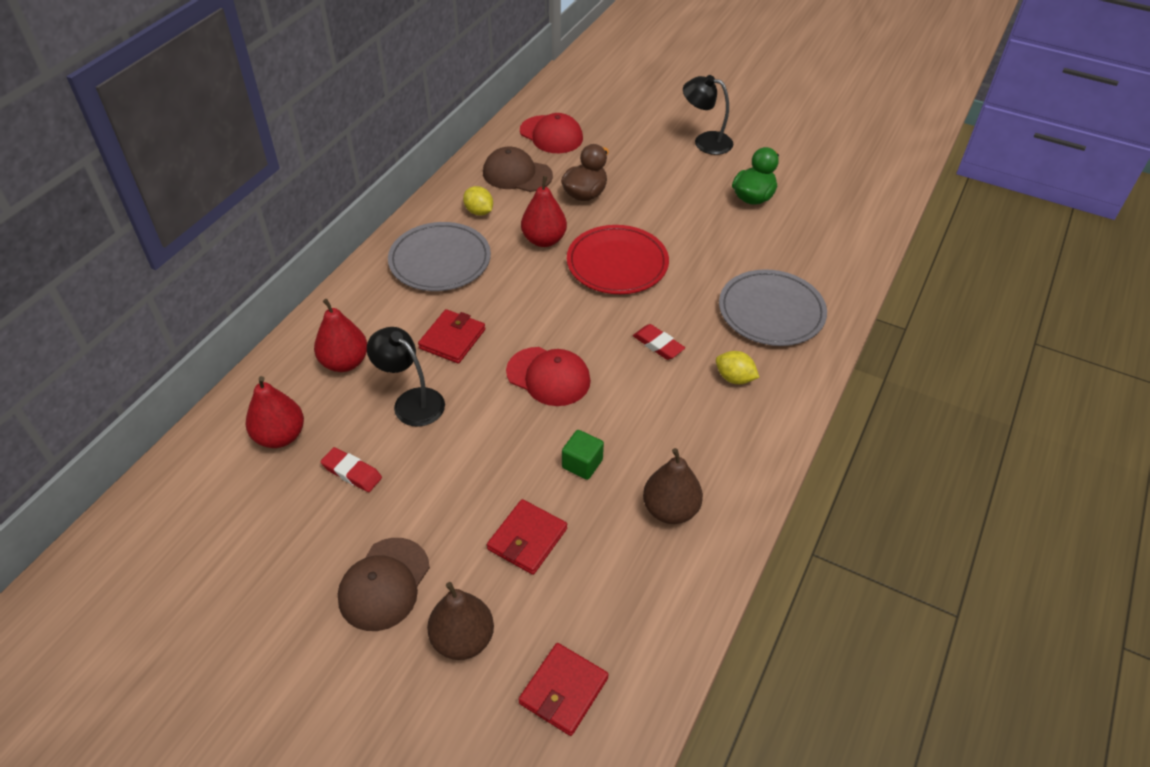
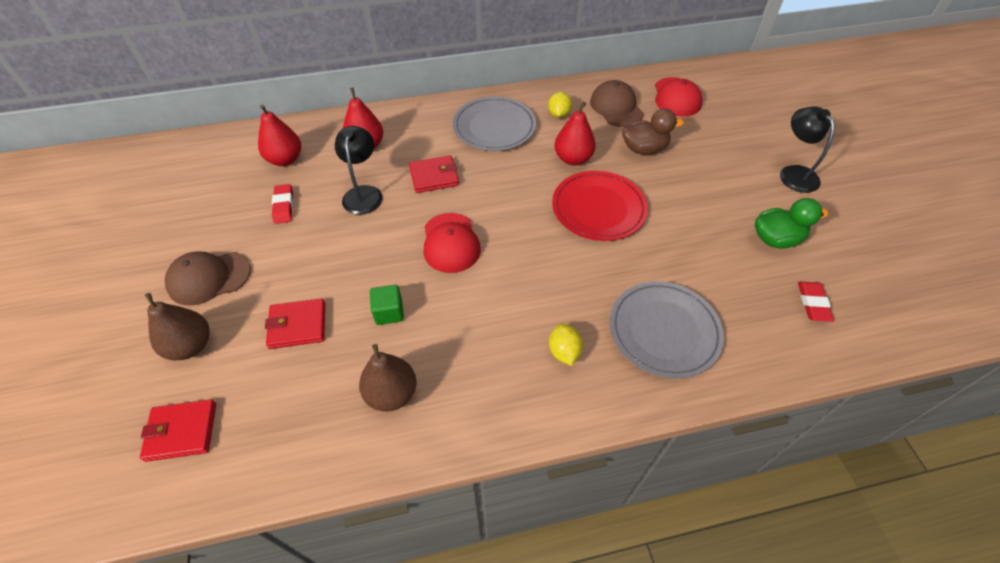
camera: 50 degrees right, 5 degrees up
(658, 345) = (546, 282): red eraser -> red eraser (813, 303)

